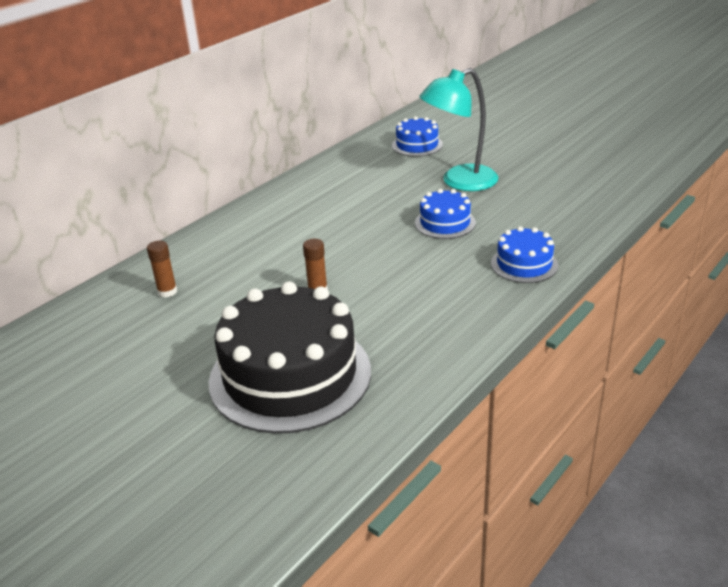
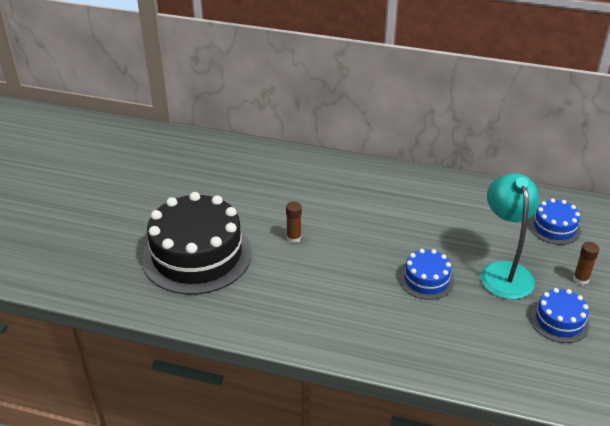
camera: 65 degrees right, 5 degrees up
(167, 292) = (260, 172): brown glue stick -> brown glue stick (580, 279)
(459, 182) = (503, 272): turquoise lamp -> turquoise lamp turned 45 degrees clockwise
(524, 264) = (389, 343): blue cake -> blue cake (559, 321)

